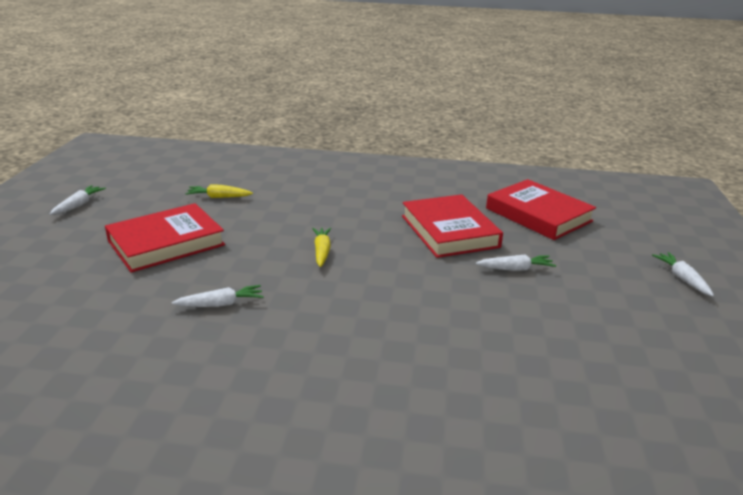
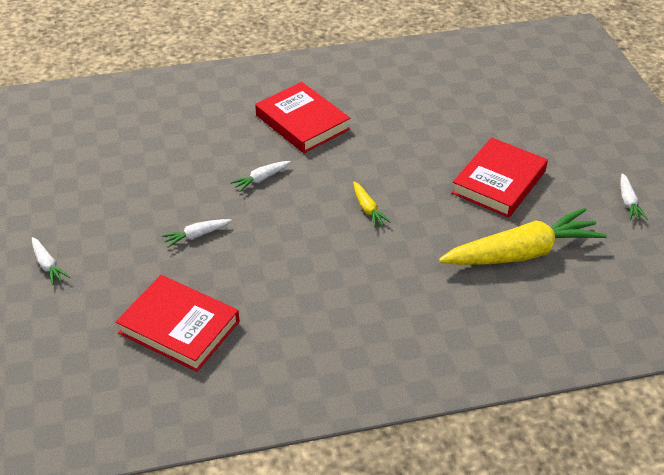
camera: 160 degrees right, 15 degrees up
(218, 197) = (522, 253): yellow carrot -> yellow carrot, size x2.38
(221, 304) = (401, 142): white carrot -> white carrot (261, 179)
(449, 231) = (267, 269): red book -> red book (302, 122)

